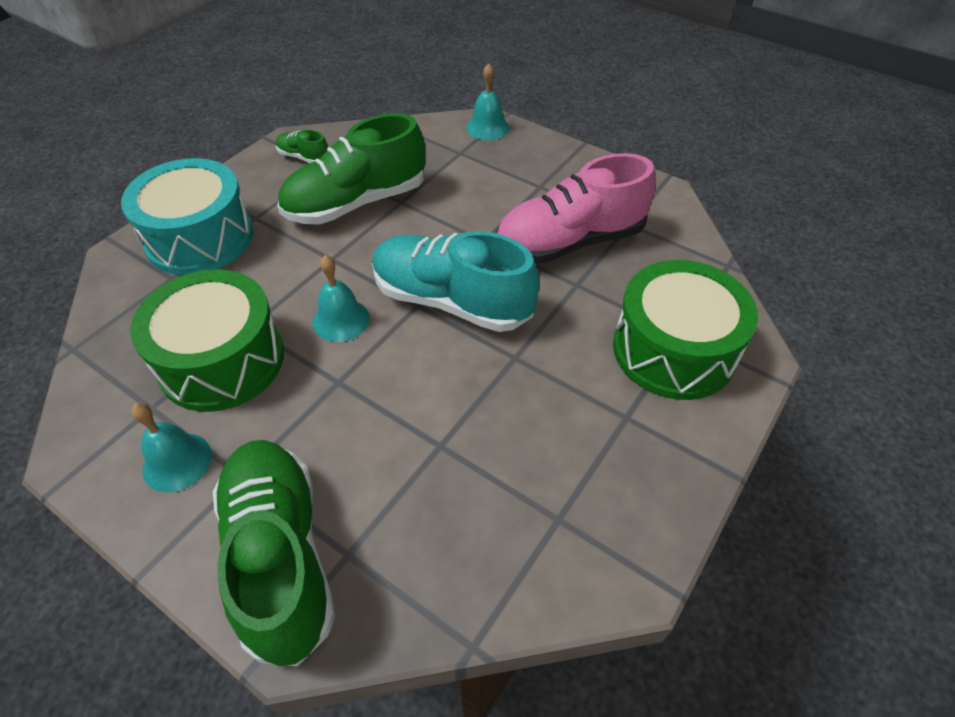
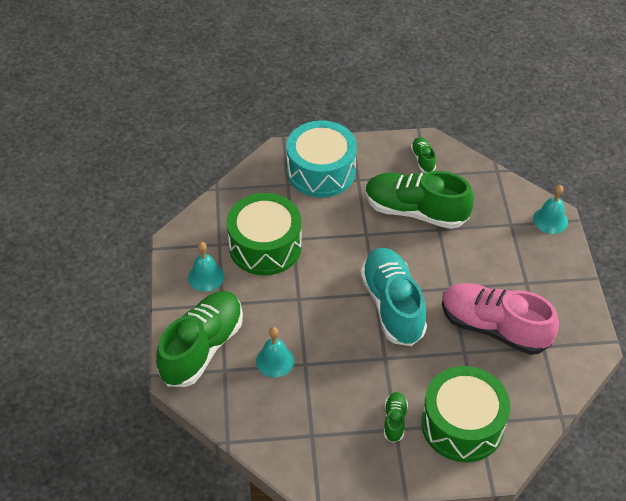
camera: 50 degrees right, 0 degrees up
(341, 320) = (333, 270): turquoise bell -> turquoise bell (275, 360)
(614, 410) = (394, 421): none -> green shoe

